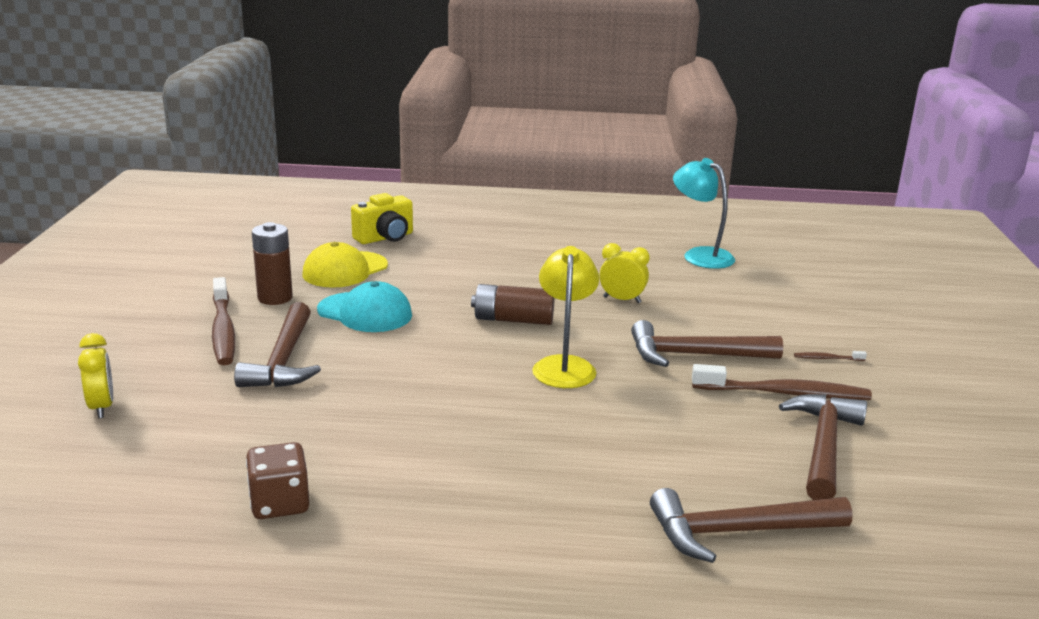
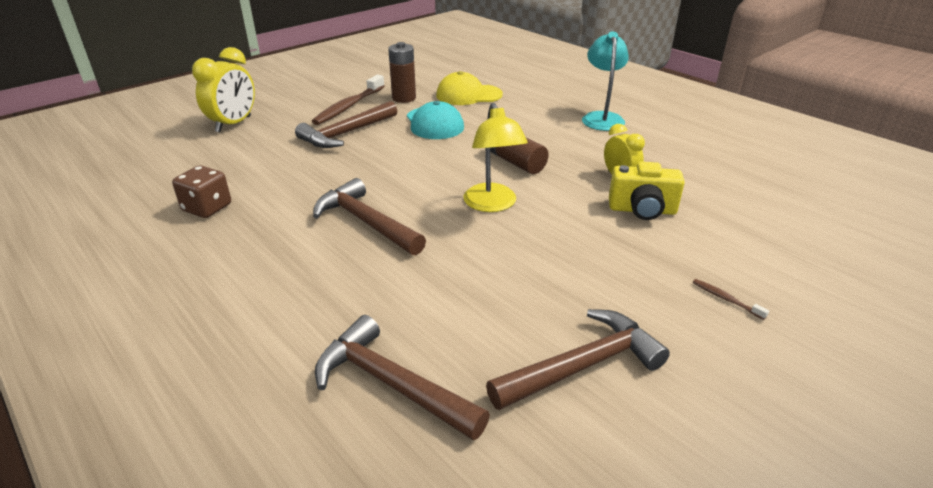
camera: 45 degrees right, 10 degrees up
(101, 407) = (233, 124): yellow clock -> yellow clock, size x1.59
(385, 238) = (527, 83): yellow camera -> yellow camera (642, 210)
(564, 365) = (492, 205): yellow lamp -> yellow lamp turned 120 degrees clockwise
(694, 355) = (604, 241): brown hammer -> brown hammer (366, 222)
(700, 255) = (753, 169): turquoise lamp -> turquoise lamp (601, 118)
(784, 393) = (628, 306): brown toothbrush -> none

